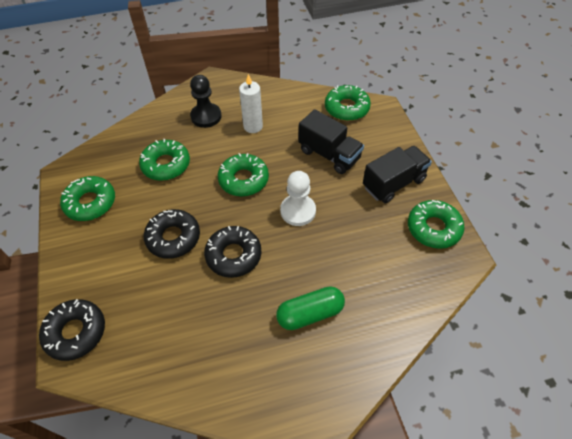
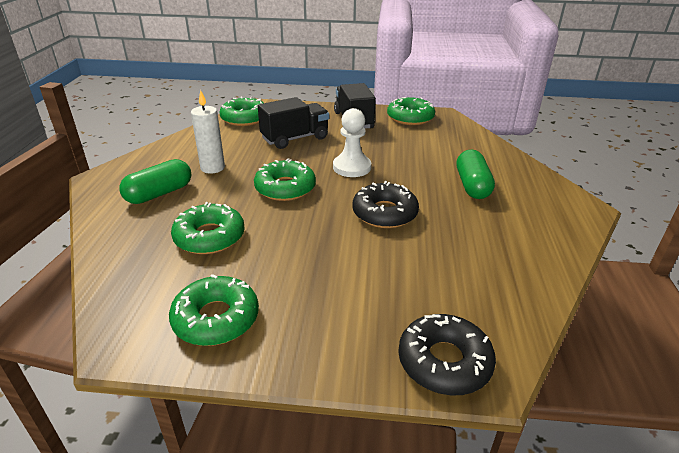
camera: 70 degrees left, 20 degrees down
(173, 238) = (334, 250): black donut -> none
(206, 116) = (159, 193): black pawn -> green capsule

